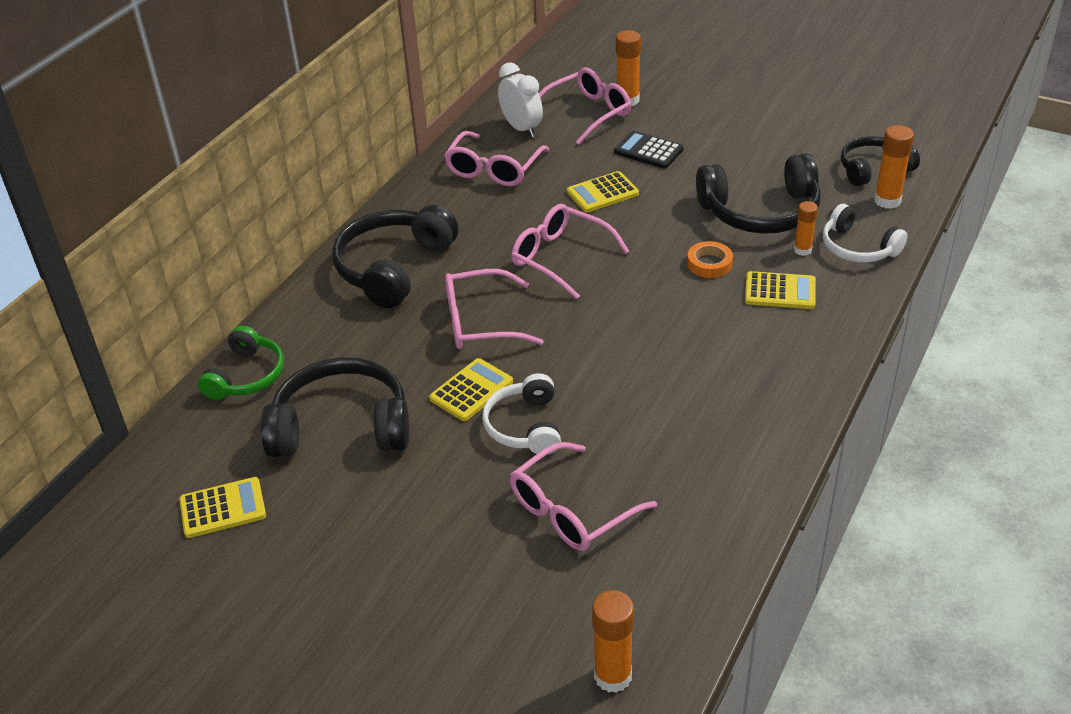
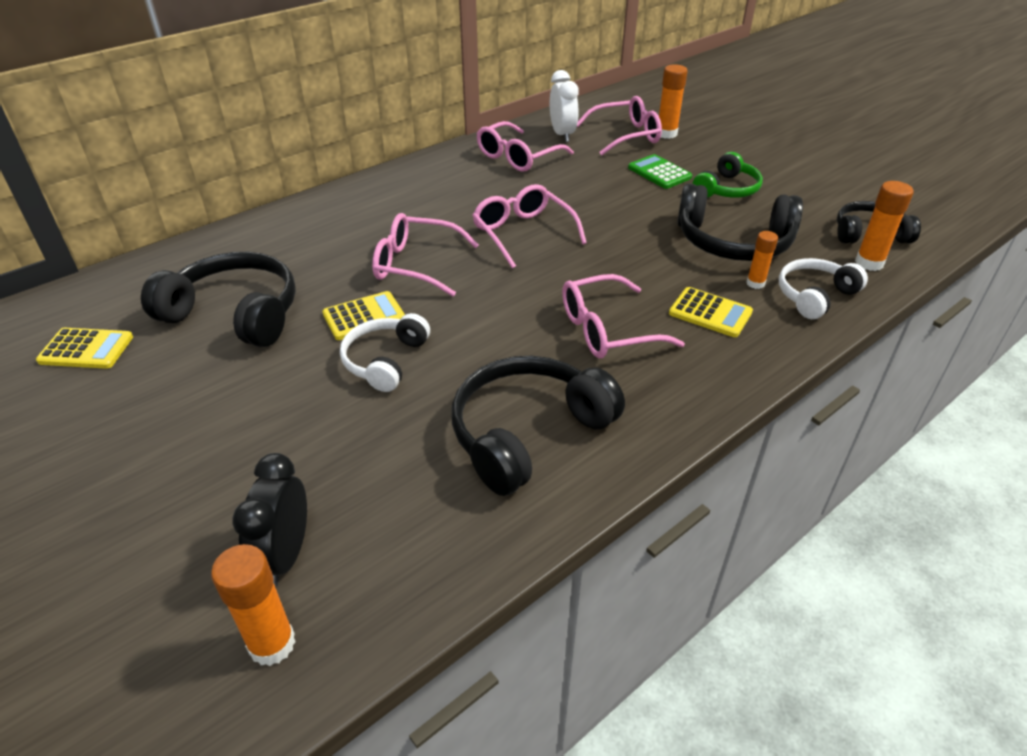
camera: 20 degrees right, 0 degrees up
(247, 376) = (200, 254): green headphones -> green headphones (727, 189)
(393, 267) = (380, 206): black headphones -> black headphones (527, 433)
(570, 612) = (285, 555): none -> black clock
(571, 510) = (367, 451): pink glasses -> pink glasses (607, 330)
(602, 193) = (596, 194): yellow calculator -> none
(648, 151) = (659, 173): black calculator -> green calculator
(709, 263) = (655, 271): orange tape -> none
(857, 248) = (814, 296): white headphones -> white headphones turned 75 degrees clockwise

